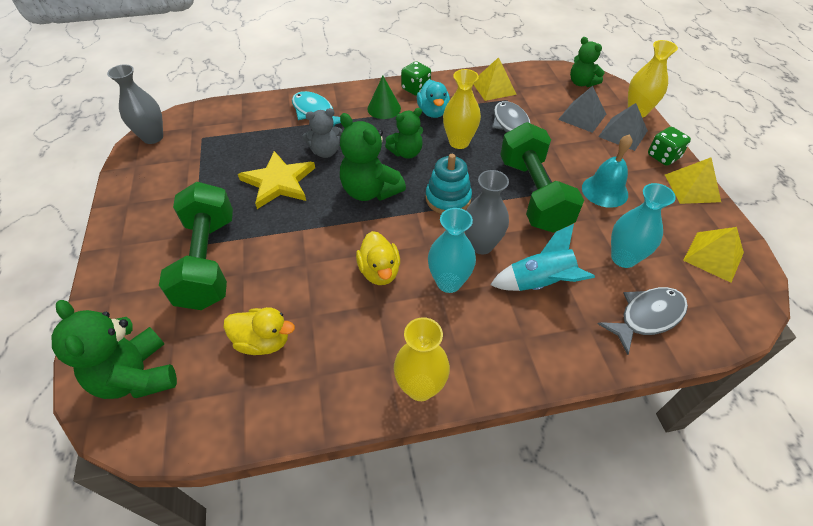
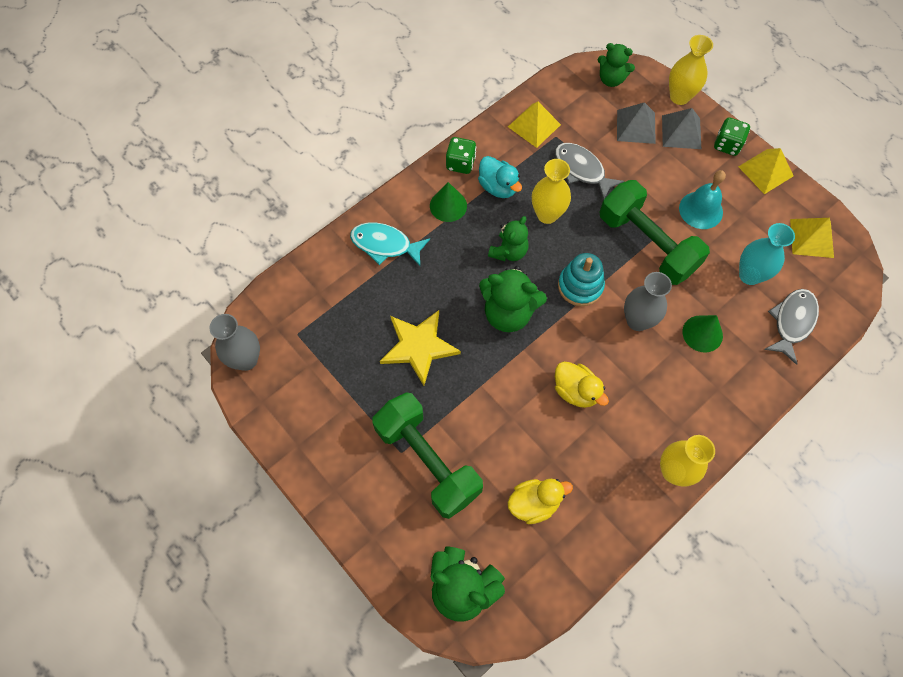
camera: 30 degrees left, 15 degrees up
(325, 152) = (434, 289): grey teddy bear -> none
(449, 282) = (635, 371): turquoise vase -> none
(539, 283) = (702, 333): turquoise rocket -> green cone

